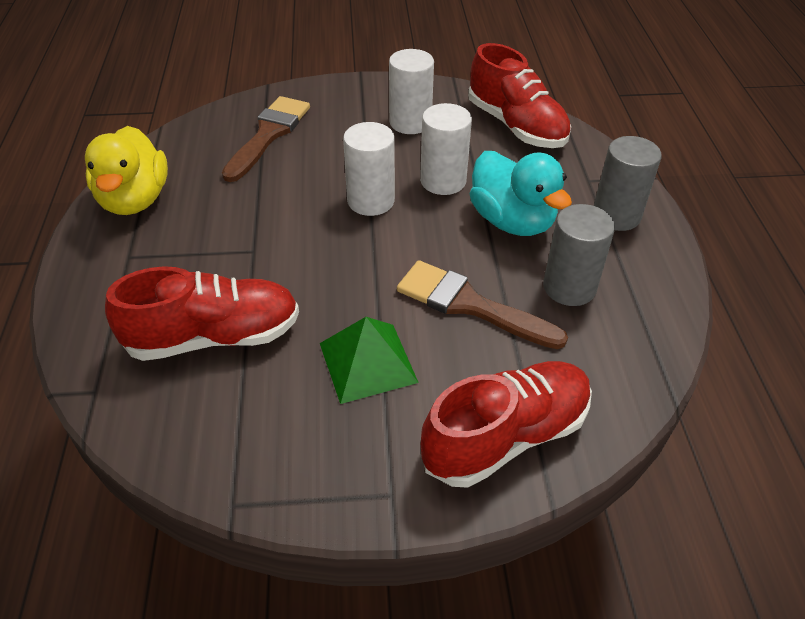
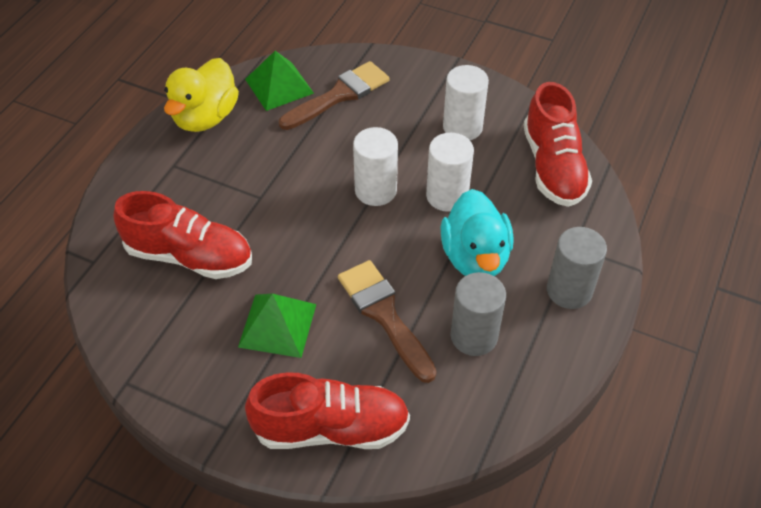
camera: 30 degrees right, 5 degrees up
(198, 146) = (279, 86): none -> green pyramid

